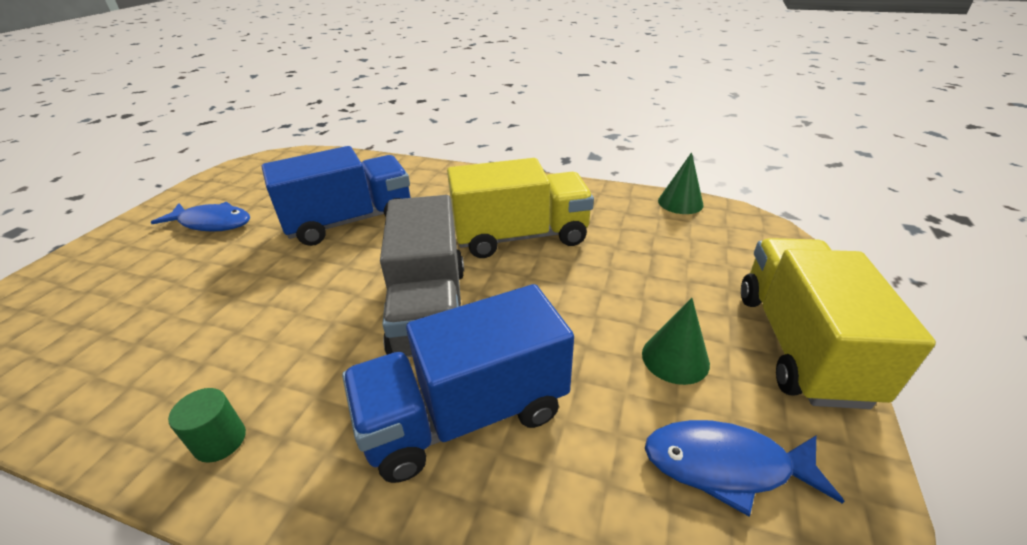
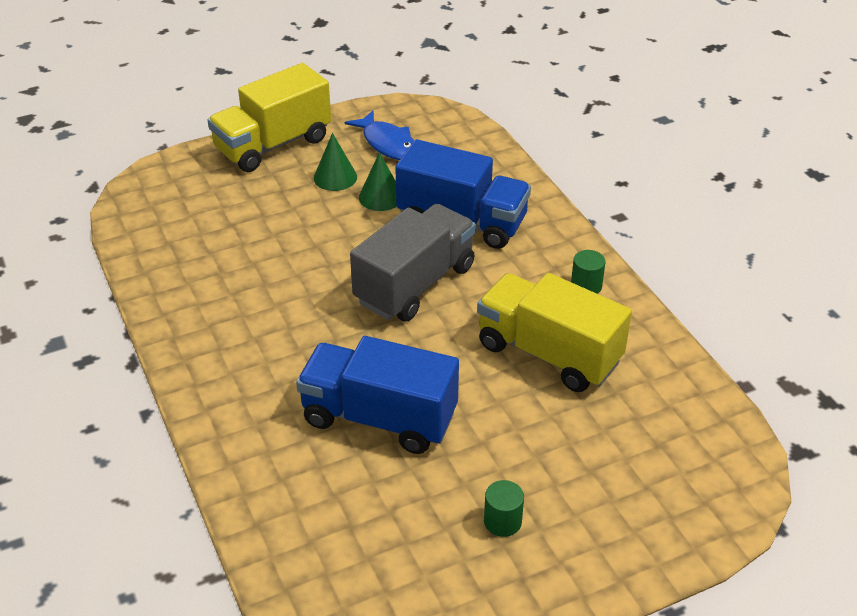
camera: 135 degrees left, 5 degrees up
(212, 223) = (502, 521): blue fish -> green cylinder
(520, 236) = (281, 297): yellow truck -> yellow truck (548, 353)
(680, 202) = (128, 240): green cone -> green cone (381, 197)

